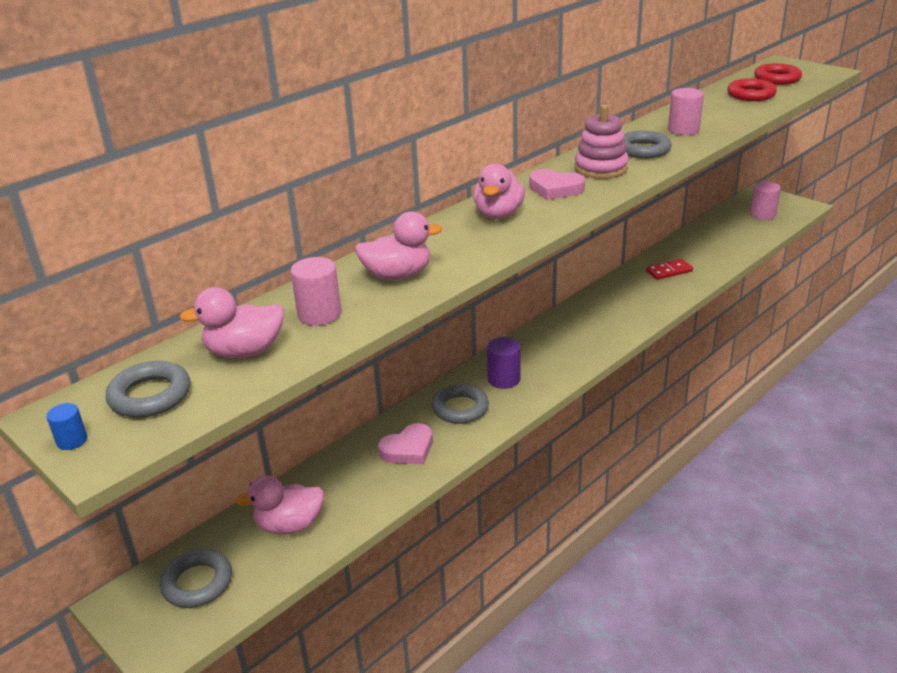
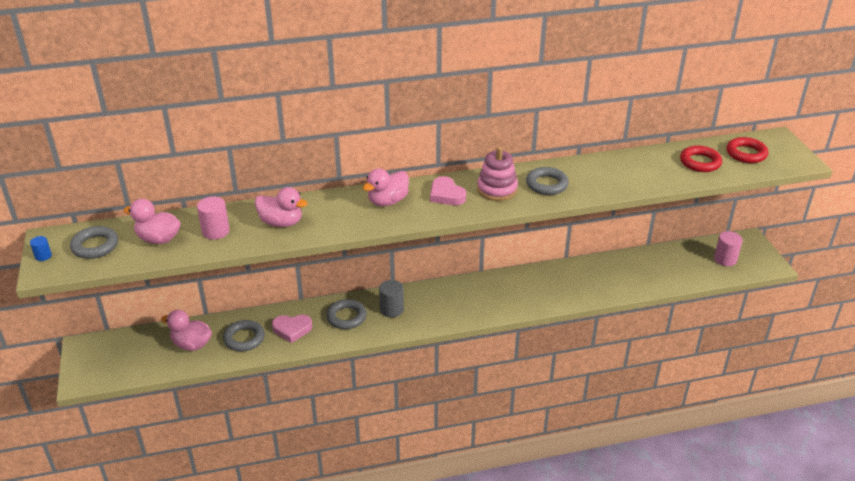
camera: 30 degrees right, 5 degrees up
(197, 583) = (124, 354): grey ring -> grey ring (244, 338)
(504, 379) = (392, 309): purple cylinder -> grey cylinder
(669, 271) = (591, 277): red domino -> none
(683, 130) = (599, 177): pink cylinder -> none

